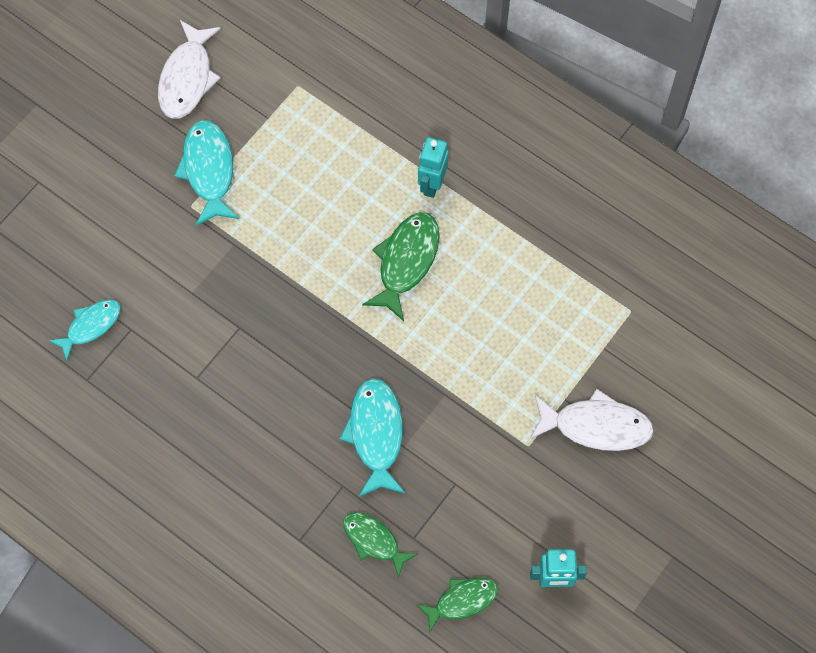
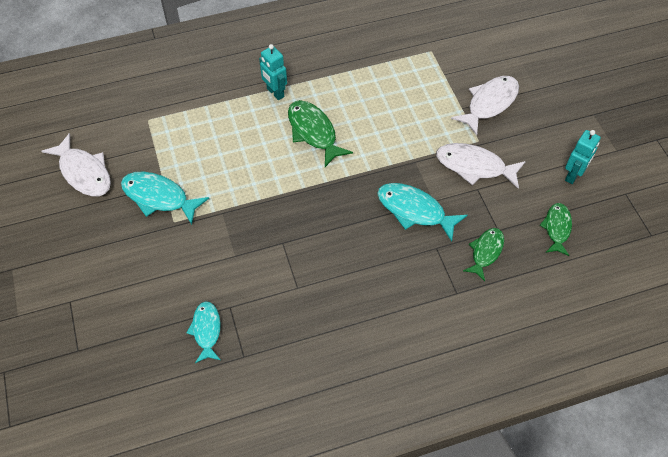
camera: 55 degrees left, 10 degrees down
(374, 541) = (485, 252): green fish -> green fish turned 135 degrees clockwise
(486, 462) = (474, 166): none -> white fish

